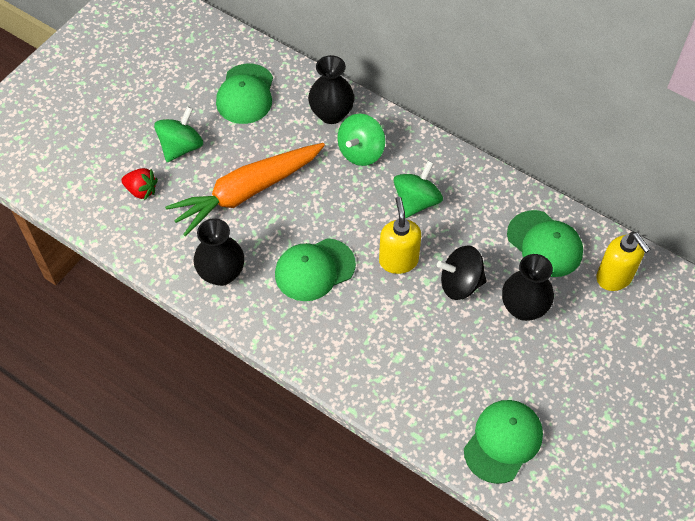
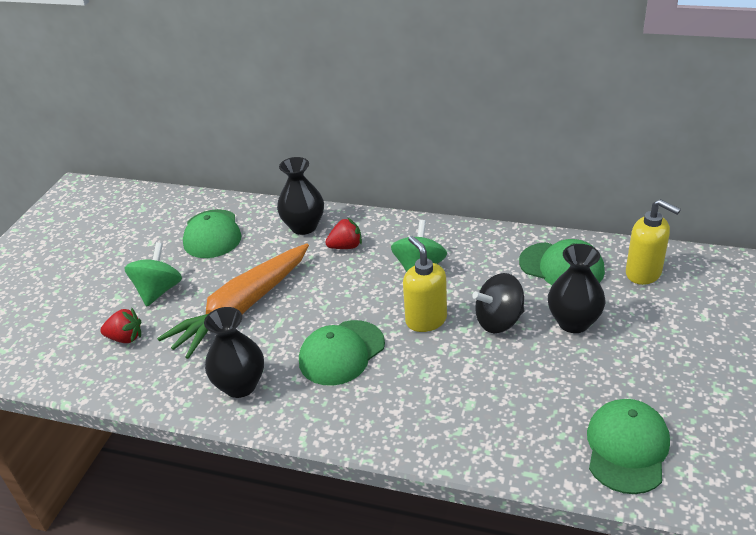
camera: 15 degrees left, 20 degrees down
(361, 152) = (346, 246): green spinning top -> red strawberry

